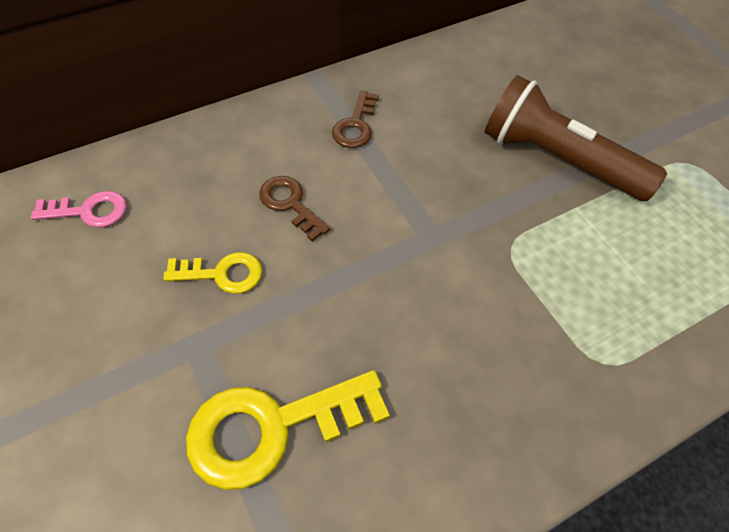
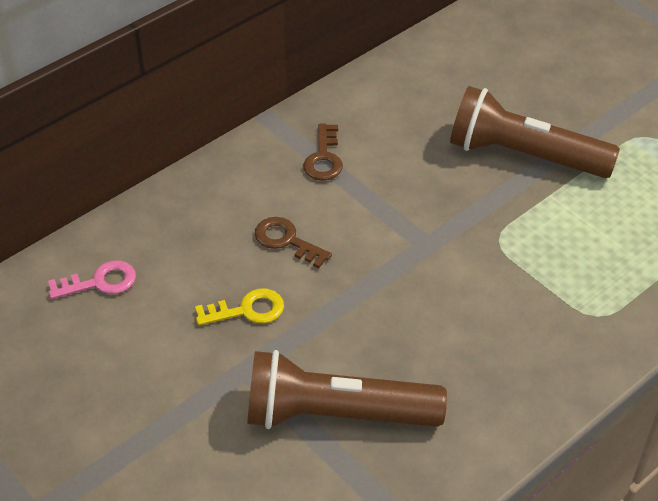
camera: 10 degrees left, 10 degrees down
(273, 427) = (336, 414): yellow key -> brown flashlight

